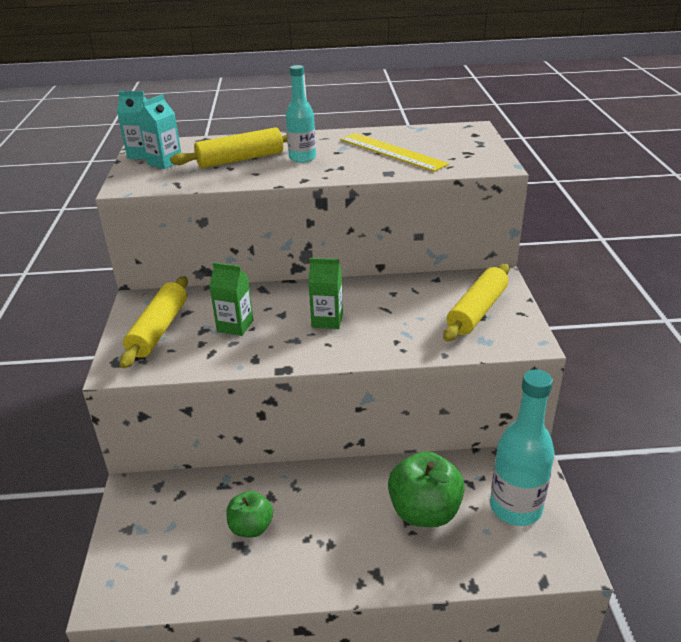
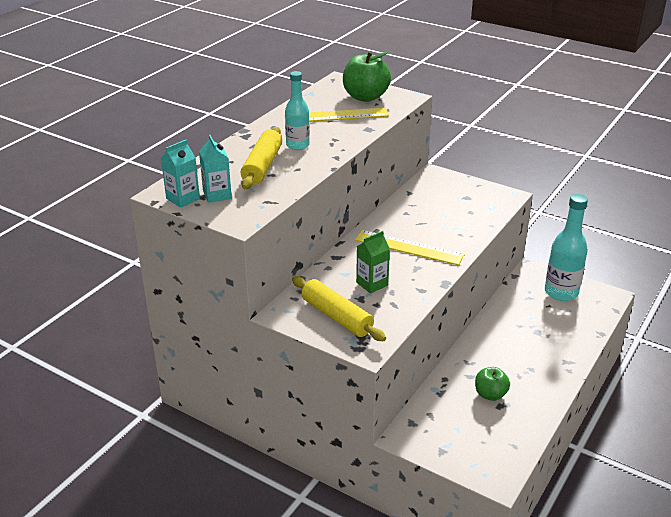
camera: 55 degrees left, 0 degrees up
(327, 320) = (408, 247): green carton -> yellow ruler
(424, 511) = (536, 323): green apple -> green apple (365, 97)
(477, 311) = (460, 196): yellow rolling pin -> none

